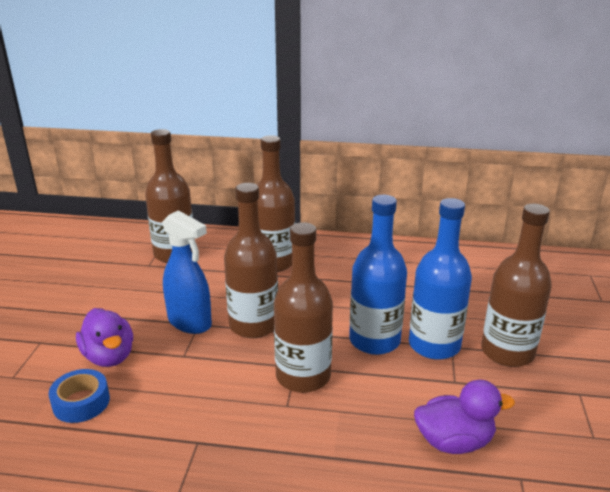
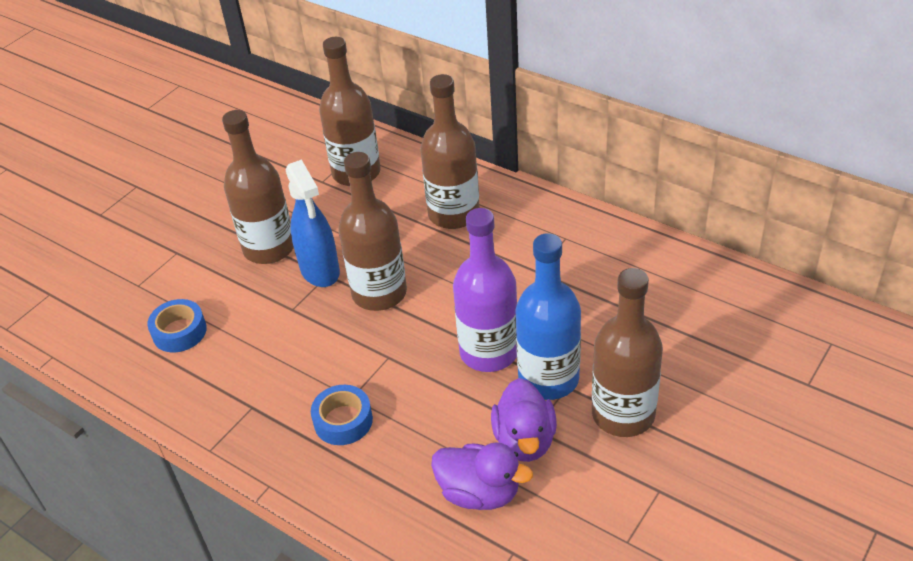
camera: 30 degrees right, 15 degrees up
(109, 356) = (226, 289): purple duck -> purple duck (524, 440)
(293, 425) = (343, 421): none -> blue tape
(303, 376) = (387, 370): brown bottle -> brown bottle (269, 248)
(374, 340) = (489, 352): blue bottle -> purple bottle

